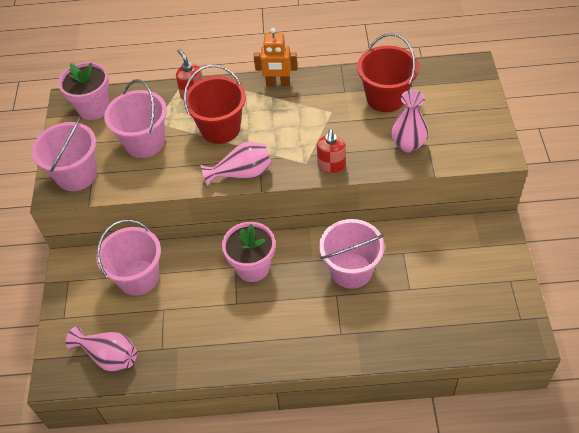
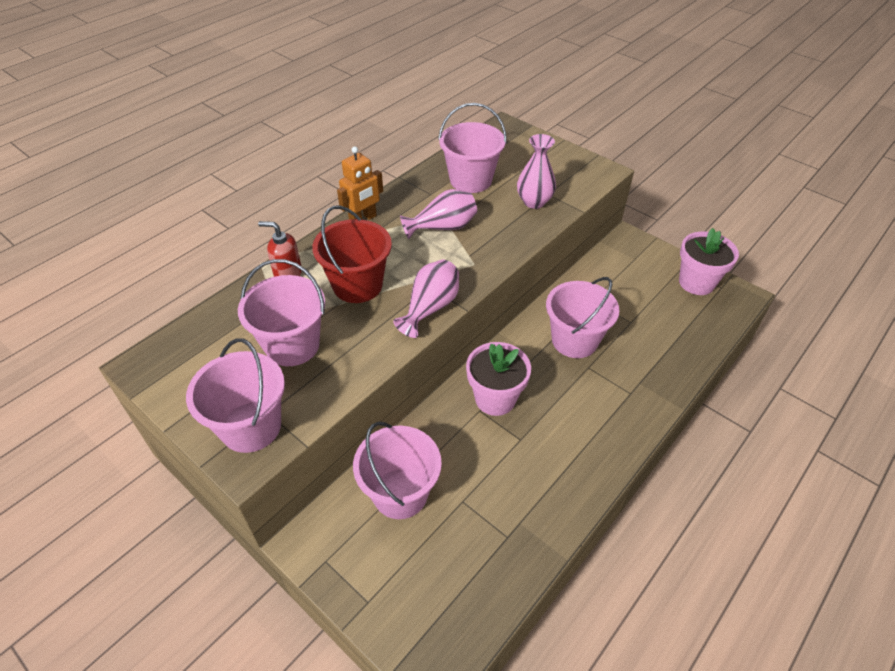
camera: 50 degrees left, 5 degrees down
(93, 108) = (185, 352): pink flower pot -> pink flower pot (696, 282)
(109, 356) = (467, 592): pink vase -> pink vase (443, 227)
(331, 166) = (498, 252): red soap dispenser -> none
(386, 98) = (470, 180): red bucket -> pink bucket

